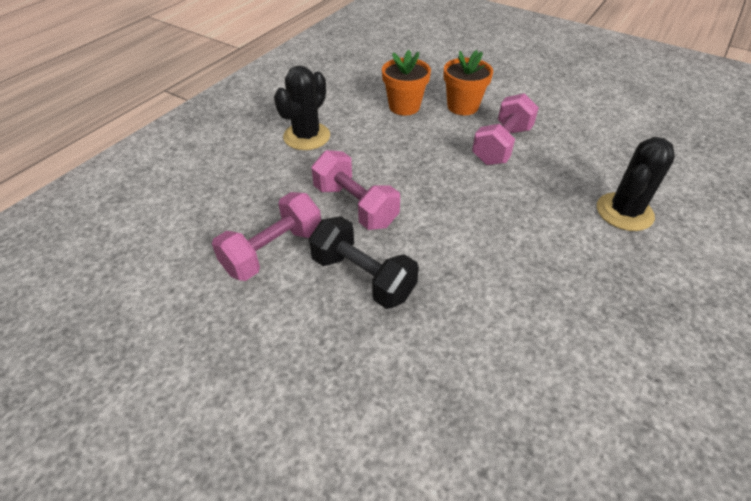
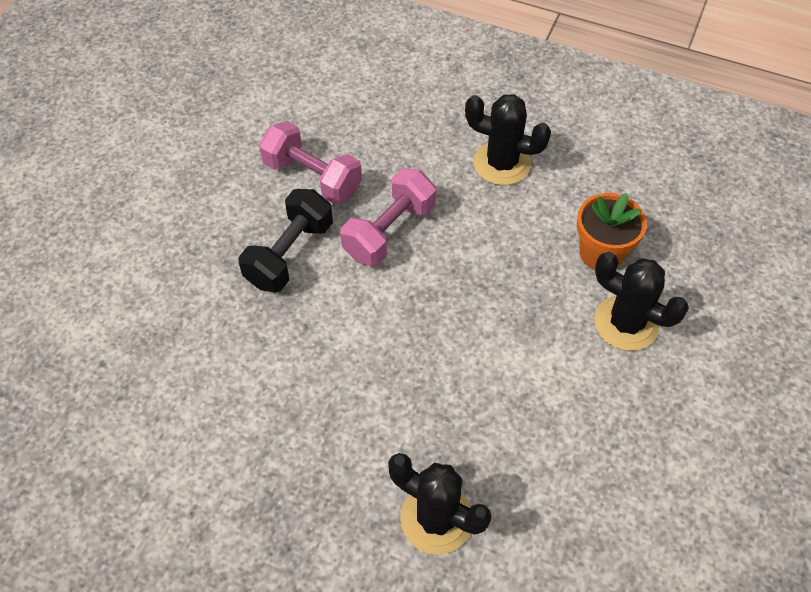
camera: 80 degrees right, 10 degrees up
(462, 106) = (626, 323): orange flower pot -> black cactus
(502, 145) = (544, 374): pink dumbbell -> none

